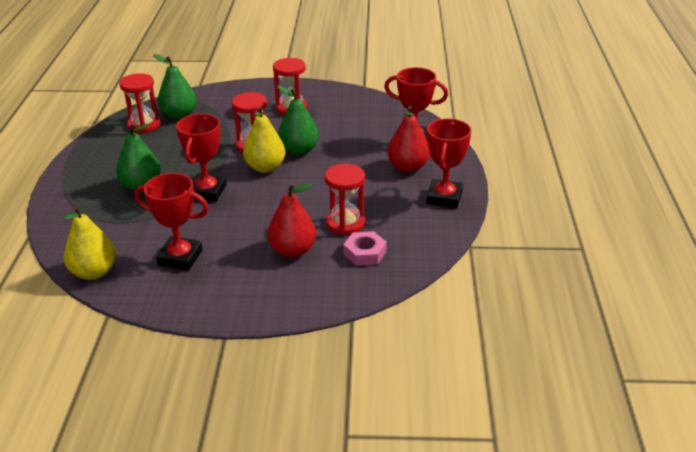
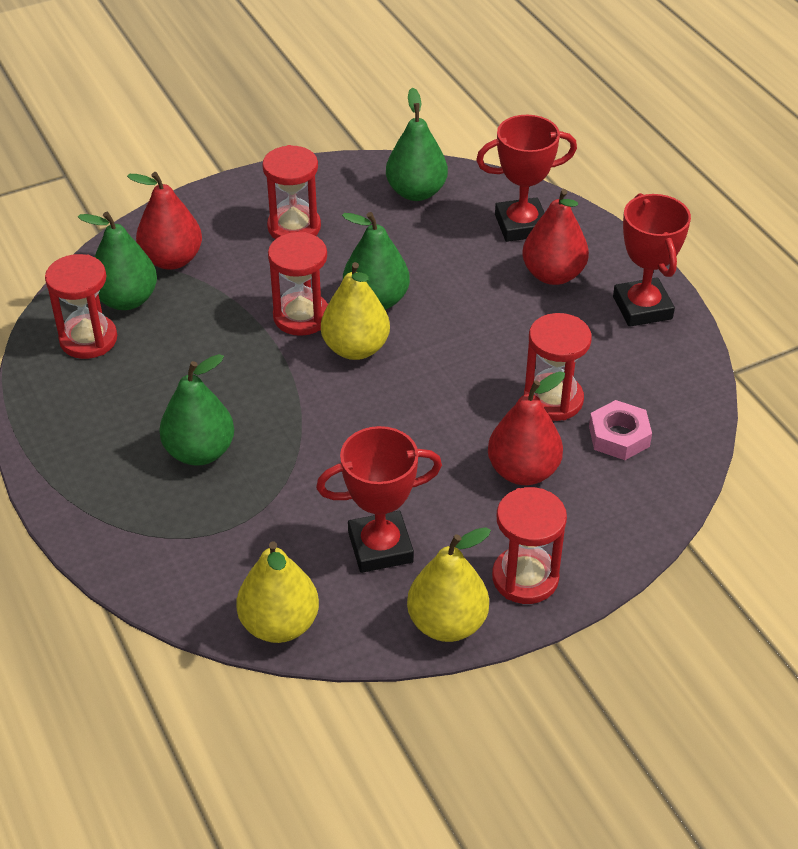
camera: 30 degrees left, 10 degrees up
(175, 305) = (447, 623): none -> yellow pear
(207, 191) = (310, 423): red trophy -> none
(218, 105) = (172, 259): none -> red pear
(239, 300) = (525, 578): none -> red hourglass
(371, 111) = (416, 192): none -> green pear

